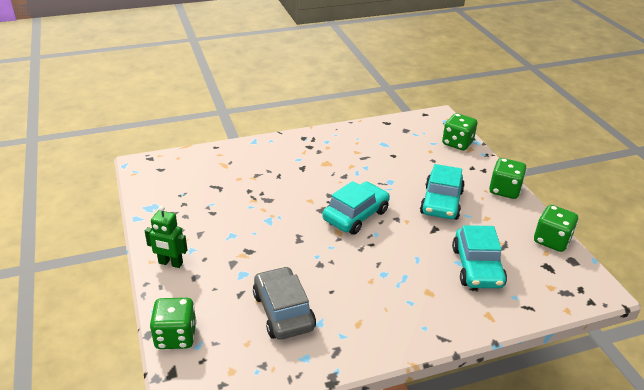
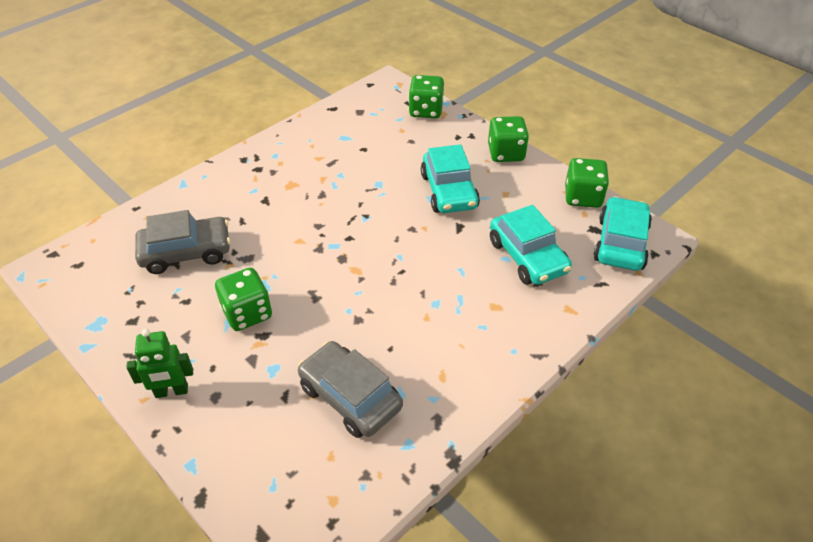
camera: 25 degrees left, 10 degrees up
(176, 336) = (238, 487): green dice -> green dice (247, 313)
(230, 183) = (186, 252): none -> grey car
(356, 215) = (364, 241): turquoise car -> turquoise car (620, 243)

